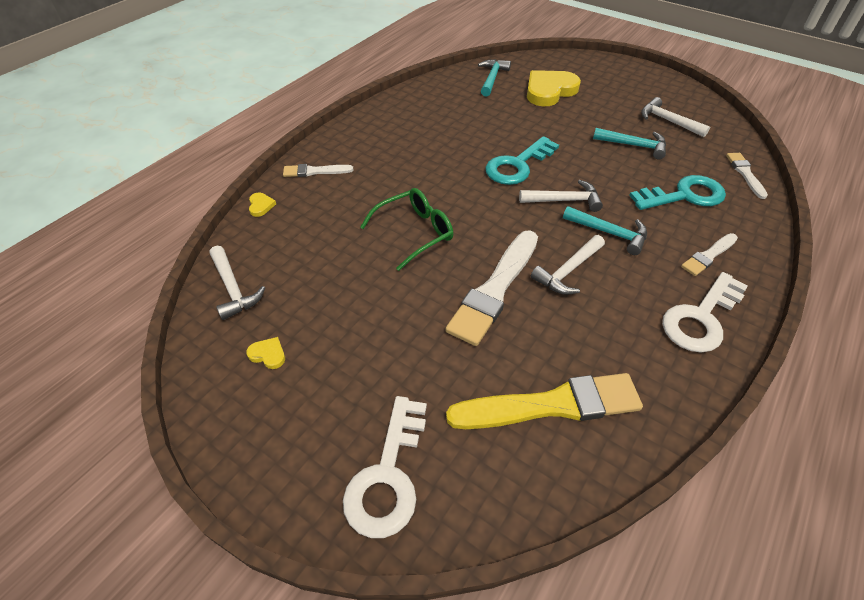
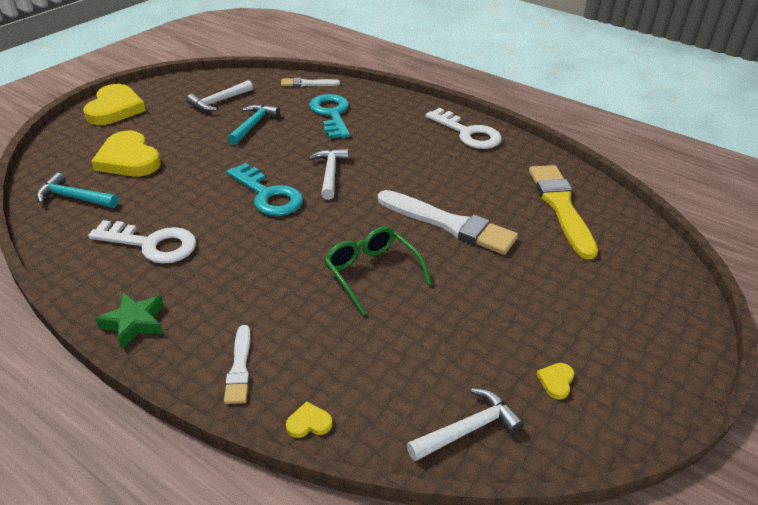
camera: 90 degrees left, 10 degrees down
(361, 124) = (134, 323): none -> green star
(388, 476) = (649, 291): white key -> white key (152, 244)
(568, 271) = (424, 183): white hammer -> none
(609, 233) = (377, 156): turquoise hammer -> none
(624, 72) = (115, 109): none -> yellow heart
(708, 256) = (404, 118): white brush -> none

